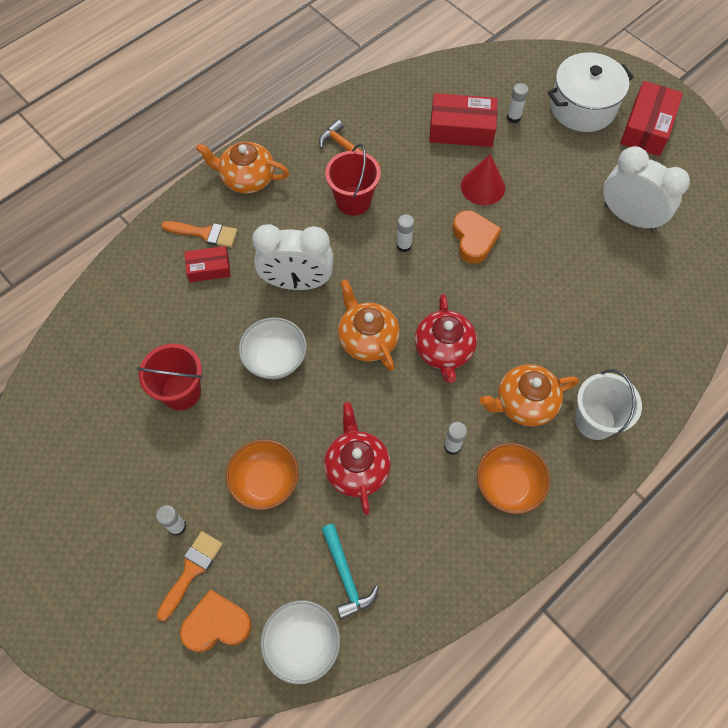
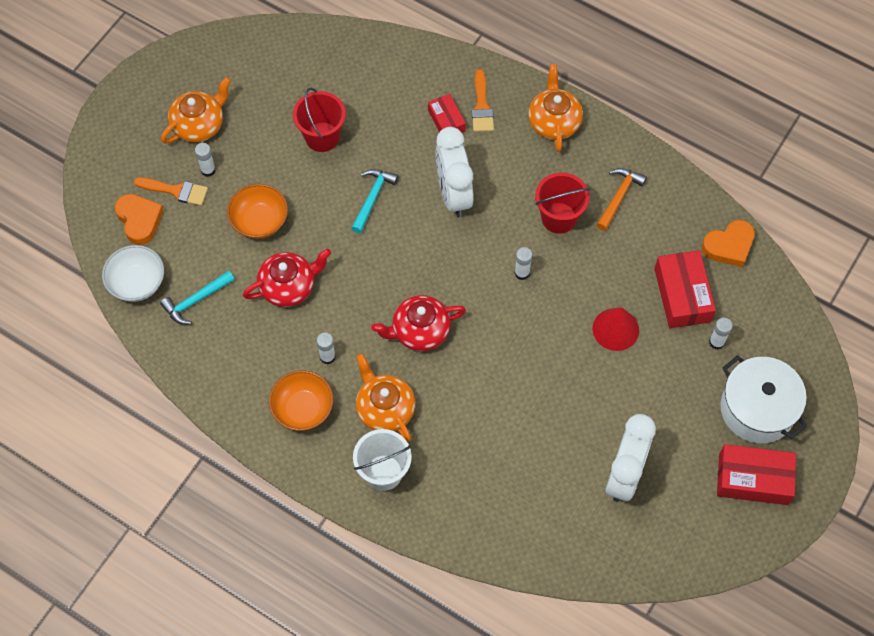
camera: 75 degrees right, 0 degrees up
(275, 358) = (372, 198): white bowl -> turquoise hammer
(367, 339) = (413, 265): orange teapot -> orange teapot (199, 125)
(473, 239) = (549, 333): orange heart -> orange heart (729, 246)

